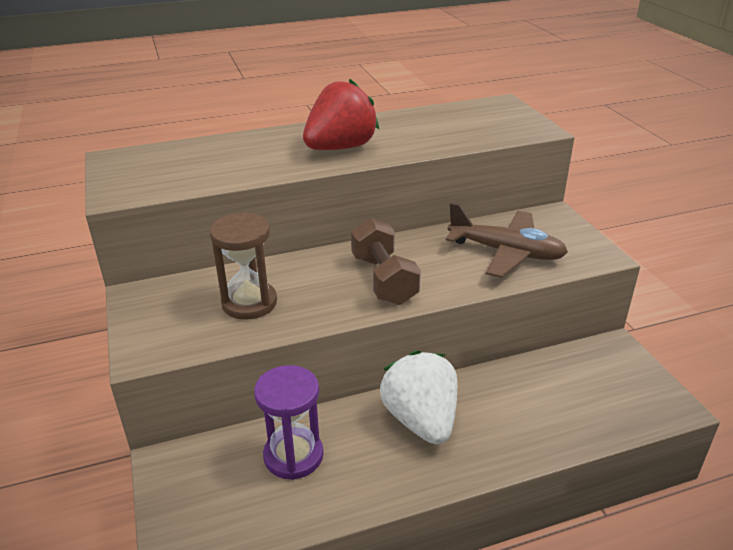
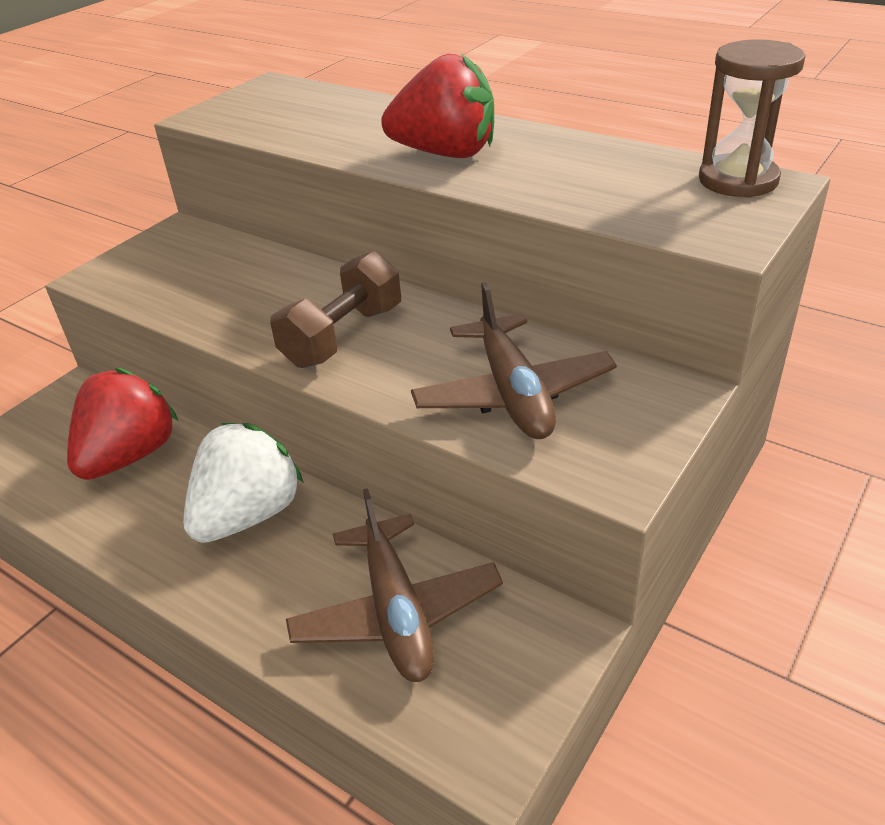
camera: 55 degrees right, 5 degrees up
(249, 303) = (217, 284): brown hourglass -> brown hourglass (738, 180)
(293, 456) = (130, 456): purple hourglass -> red strawberry
(557, 394) = (396, 612): none -> brown plane

